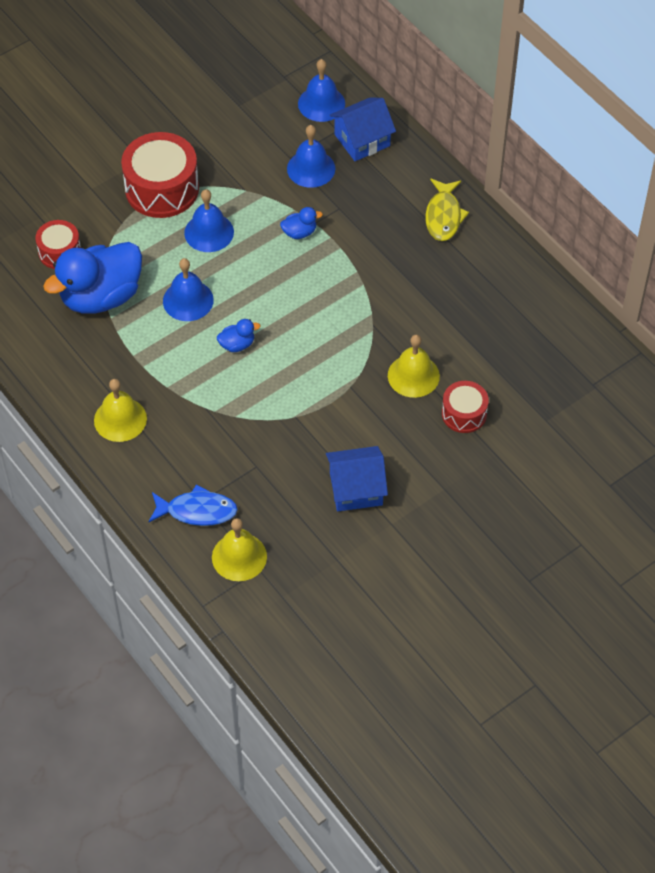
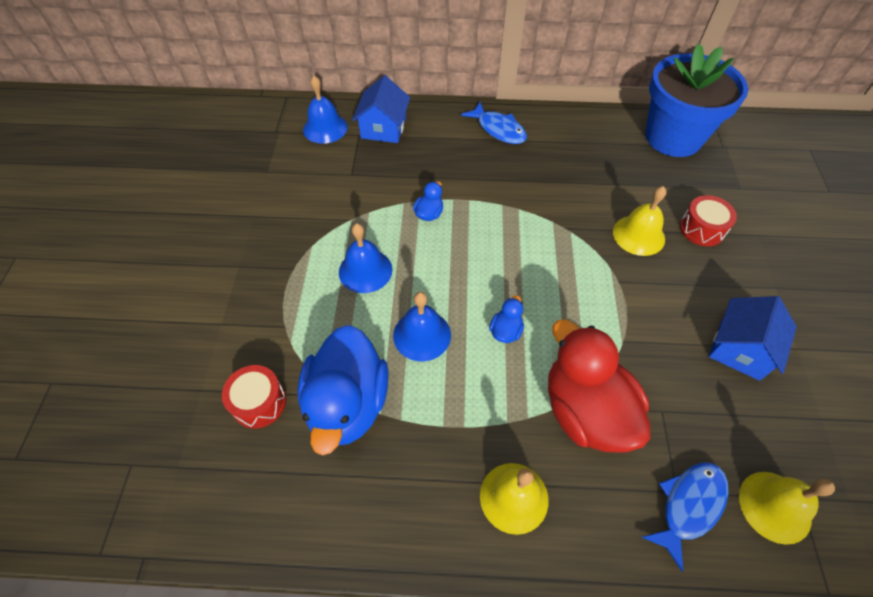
camera: 50 degrees left, 0 degrees up
(162, 189) = (284, 272): red drum -> none
(216, 424) = (585, 411): none -> red duck
(311, 168) = (376, 169): blue bell -> none
(443, 216) = (498, 129): yellow fish -> blue fish
(566, 343) = (673, 137): none -> blue flower pot

